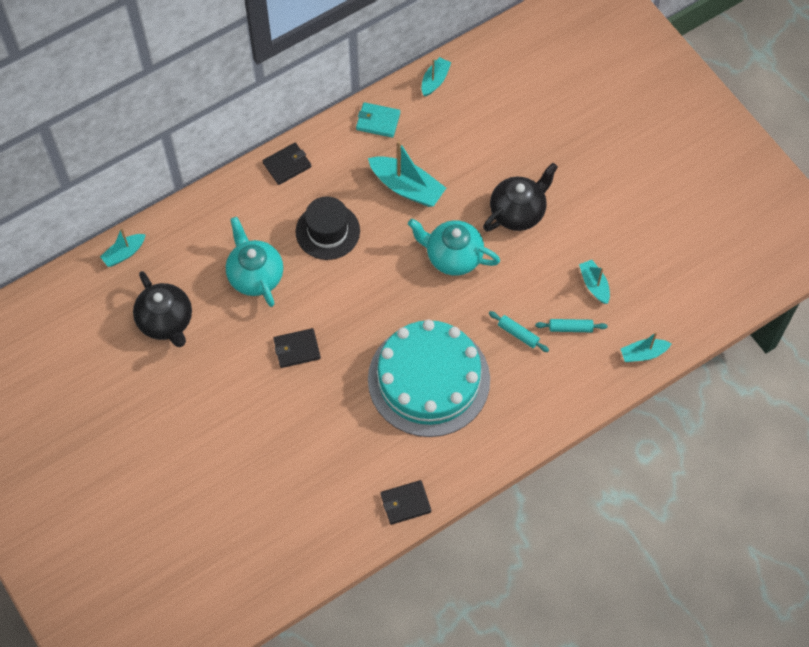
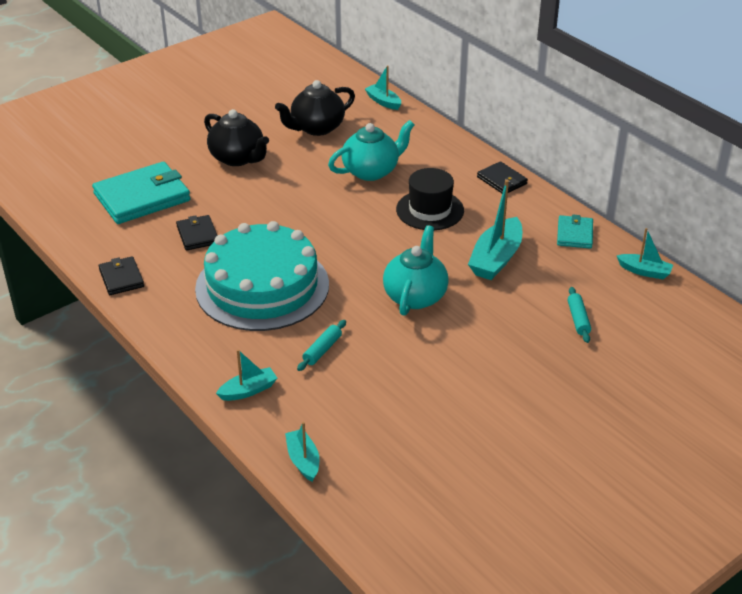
camera: 85 degrees right, 25 degrees down
(272, 492) = (142, 197): none -> turquoise wallet
(297, 349) = (293, 200): black wallet -> black wallet (197, 235)
(518, 212) = (485, 344): black teapot -> black teapot (238, 158)
(570, 328) = (334, 393): turquoise rolling pin -> turquoise rolling pin (578, 319)
(594, 285) = (396, 412): turquoise boat -> turquoise boat (248, 390)

